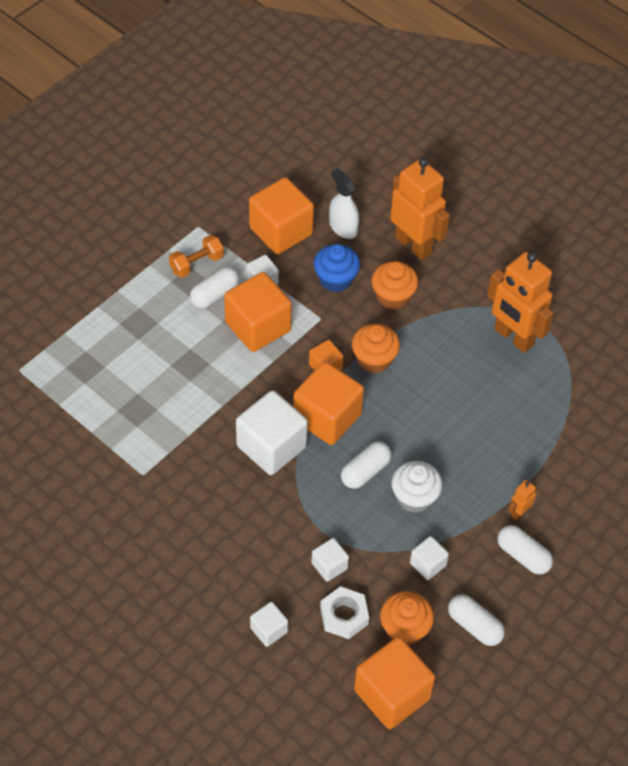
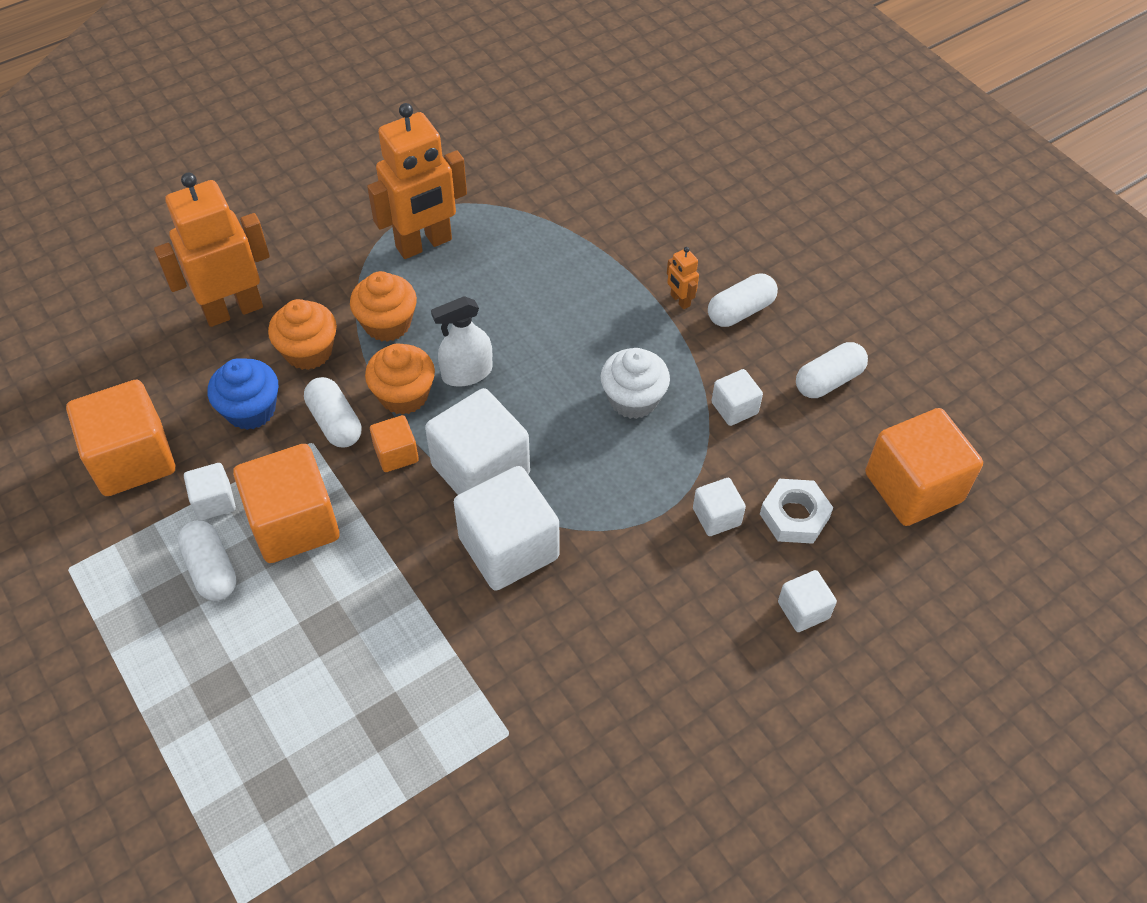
camera: 75 degrees left, 0 degrees up
(197, 264) = (140, 583): orange dumbbell -> none
(327, 417) = (480, 469): orange cube -> white cube
(343, 227) = (164, 382): white spray bottle -> white spray bottle (467, 373)
(365, 471) = (580, 444): white capsule -> white capsule (335, 422)
(404, 628) = (822, 453): orange cupcake -> orange cupcake (387, 324)

